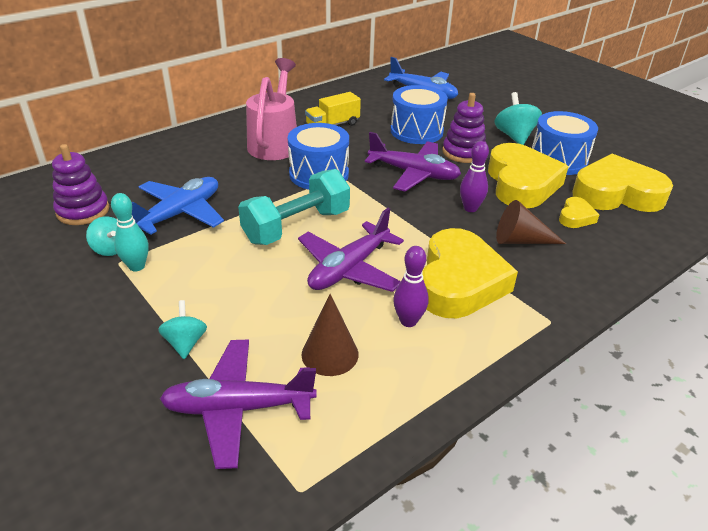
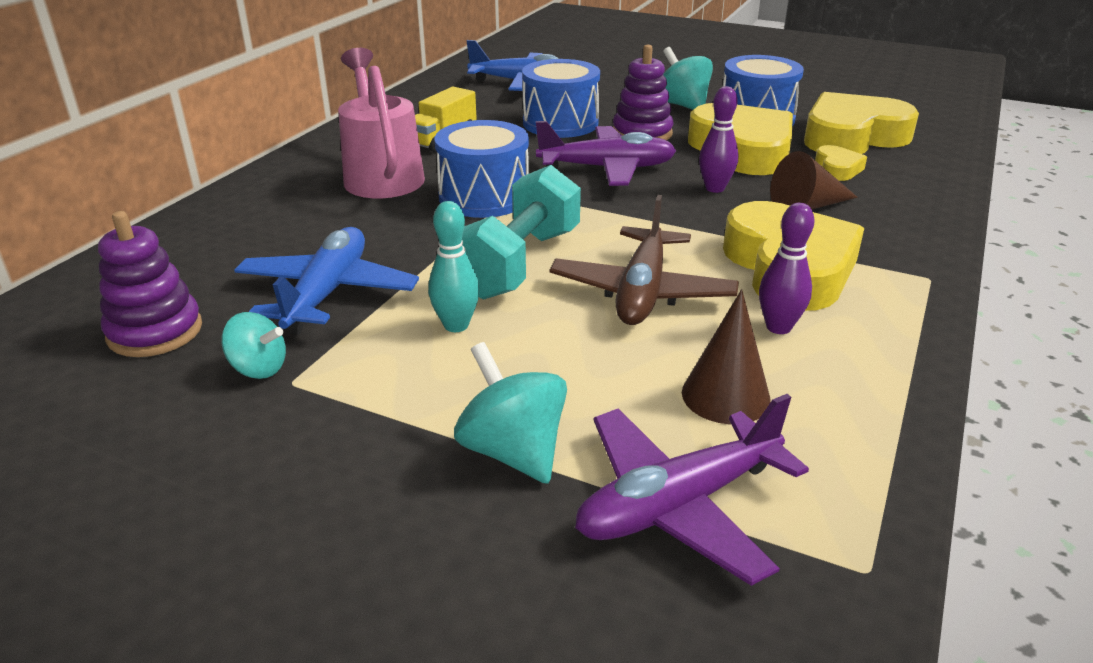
camera: 25 degrees left, 5 degrees down
(137, 266) = (328, 378): turquoise bowling pin -> turquoise bowling pin (456, 325)
(185, 343) = (513, 451): turquoise spinning top -> turquoise spinning top, size x1.55
(349, 269) = (642, 292): purple plane -> brown plane

